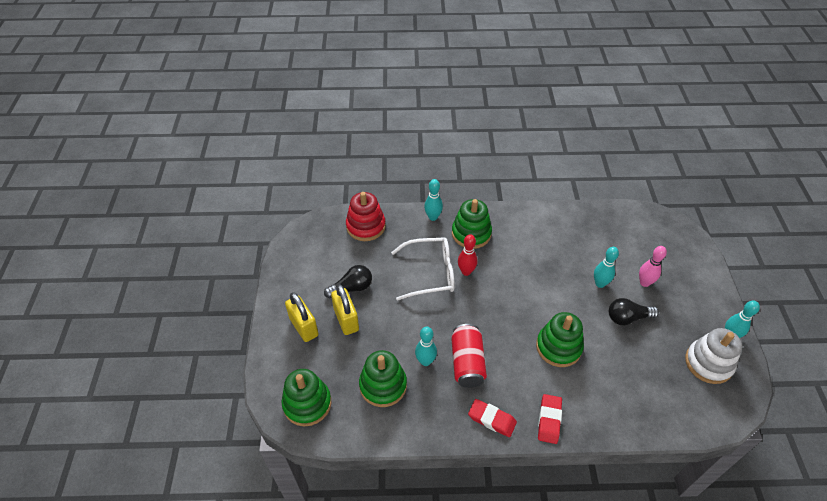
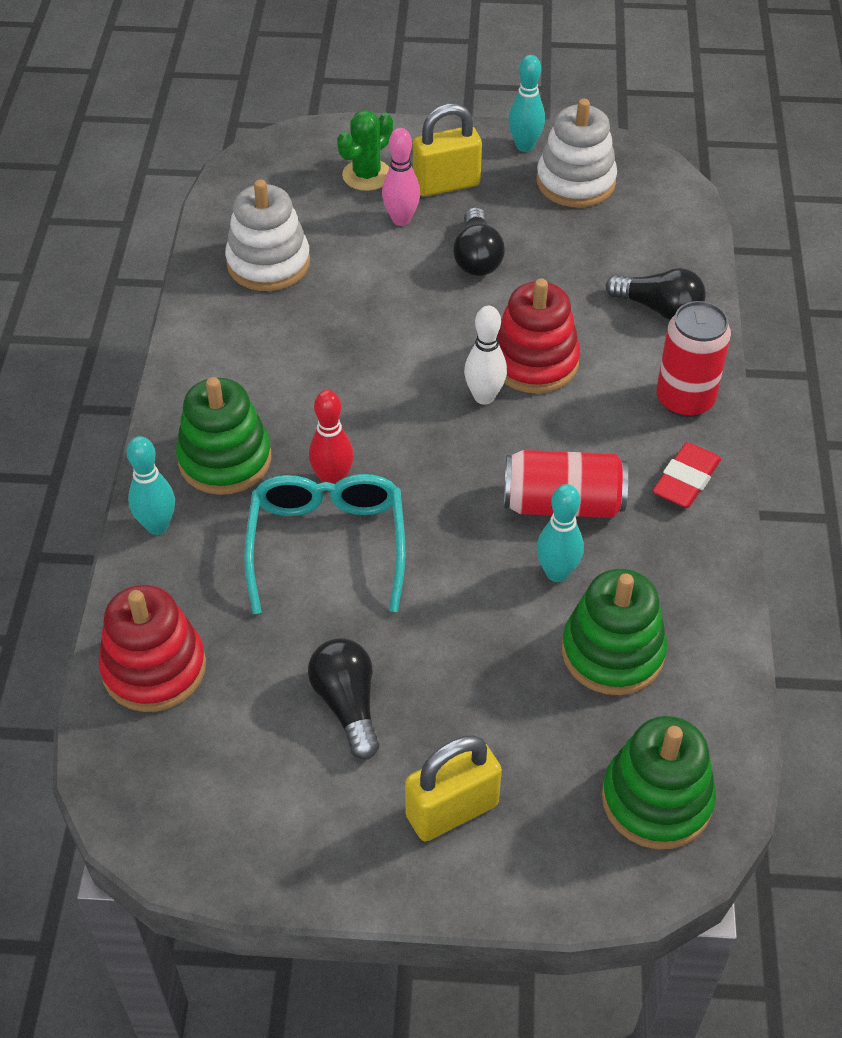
camera: 85 degrees left, 0 degrees up
(346, 320) = (439, 718): yellow padlock -> yellow padlock (446, 184)
(430, 273) = (327, 545): white glasses -> turquoise glasses
(529, 326) = (484, 397): none -> white bowling pin
(549, 420) = (685, 399): red eraser -> red can
(558, 347) = (534, 362): green stacking toy -> red stacking toy
(594, 233) = (268, 263): none -> white stacking toy
(600, 283) = (395, 279): turquoise bowling pin -> none
(616, 408) = (659, 309): none -> black light bulb
(673, 265) = (367, 175): none -> green cactus

